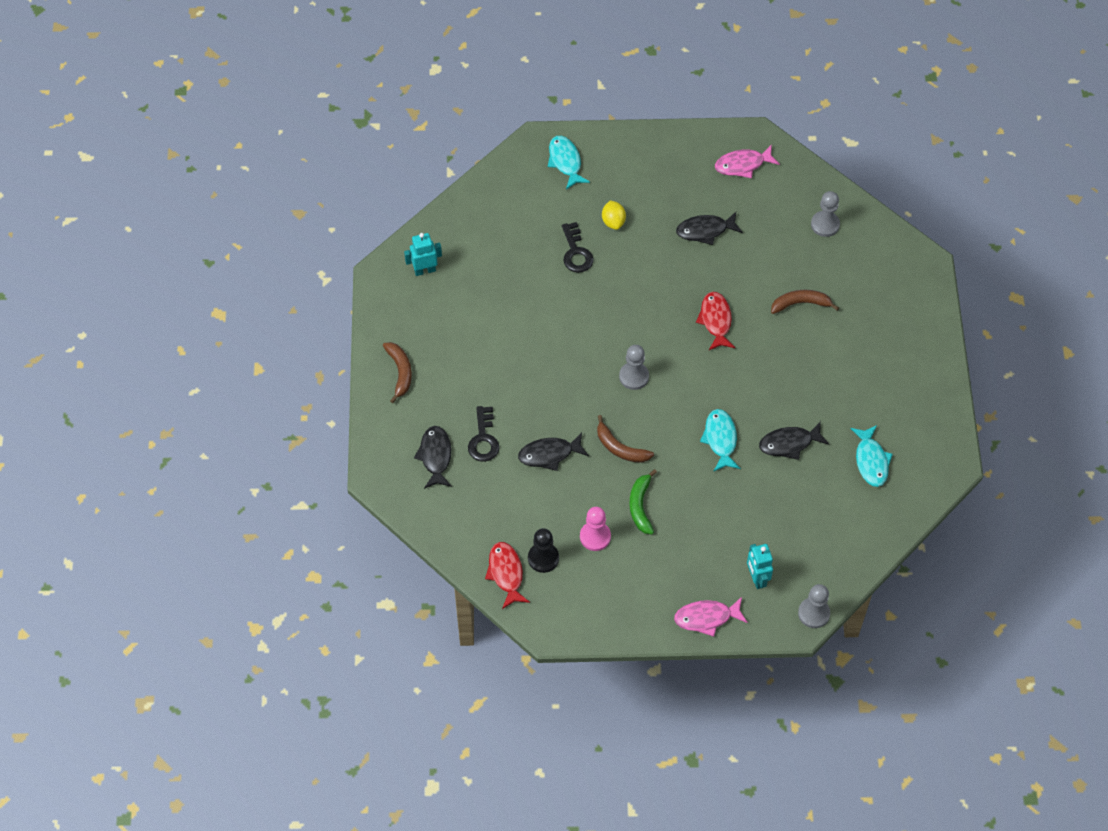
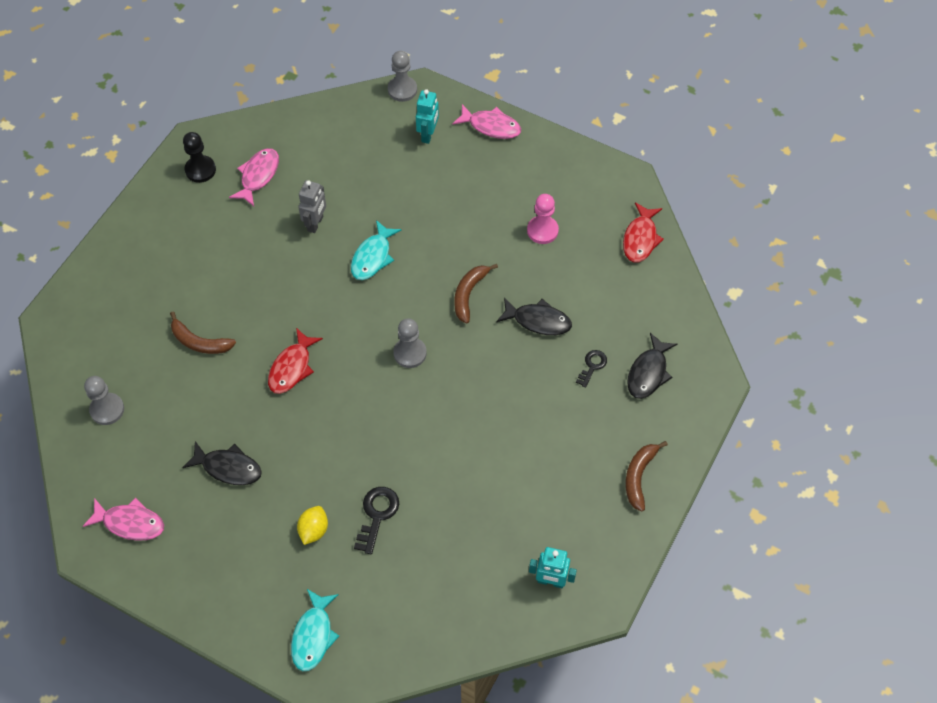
camera: 150 degrees left, 0 degrees up
(483, 439) = (592, 366): black key -> black key, size x0.65
(543, 558) = (600, 235): black pawn -> black pawn (200, 170)
(620, 448) = (469, 294): brown banana -> brown banana turned 135 degrees counterclockwise
(640, 506) = (485, 236): green banana -> none
(789, 443) = (315, 223): black fish -> grey robot
(871, 461) = (258, 176): turquoise fish -> pink fish

